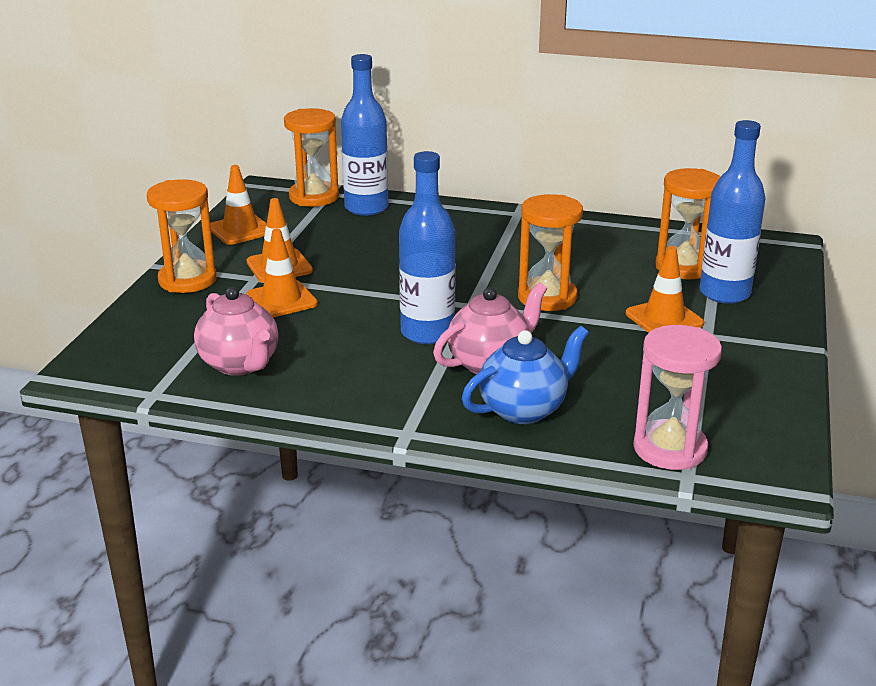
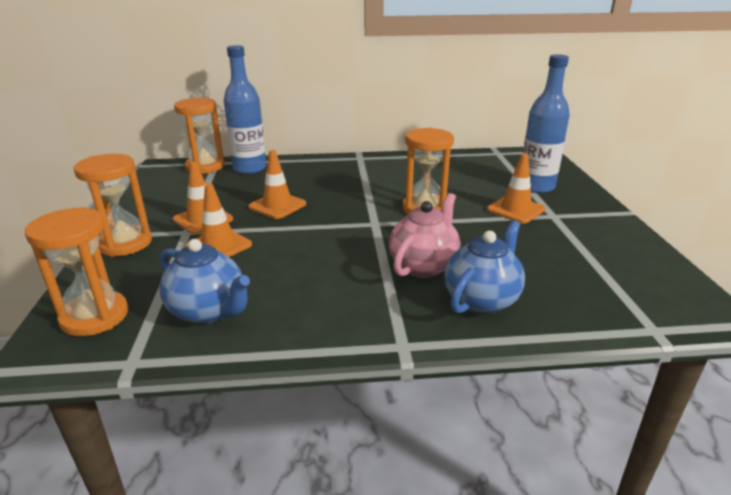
camera: 20 degrees left, 0 degrees up
(240, 230) = (156, 197): orange traffic cone -> orange traffic cone (277, 206)
(240, 364) = (209, 311): pink teapot -> blue teapot
(427, 333) = (357, 251): blue bottle -> none
(670, 449) = (618, 309): pink hourglass -> none
(683, 267) = (495, 175): orange hourglass -> orange hourglass (95, 316)

